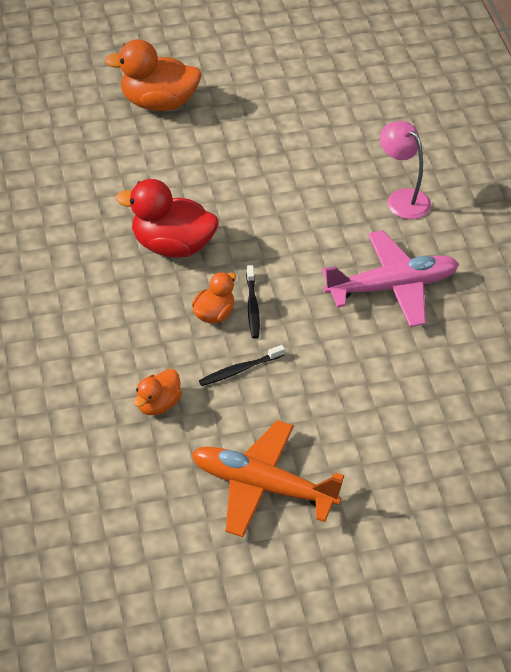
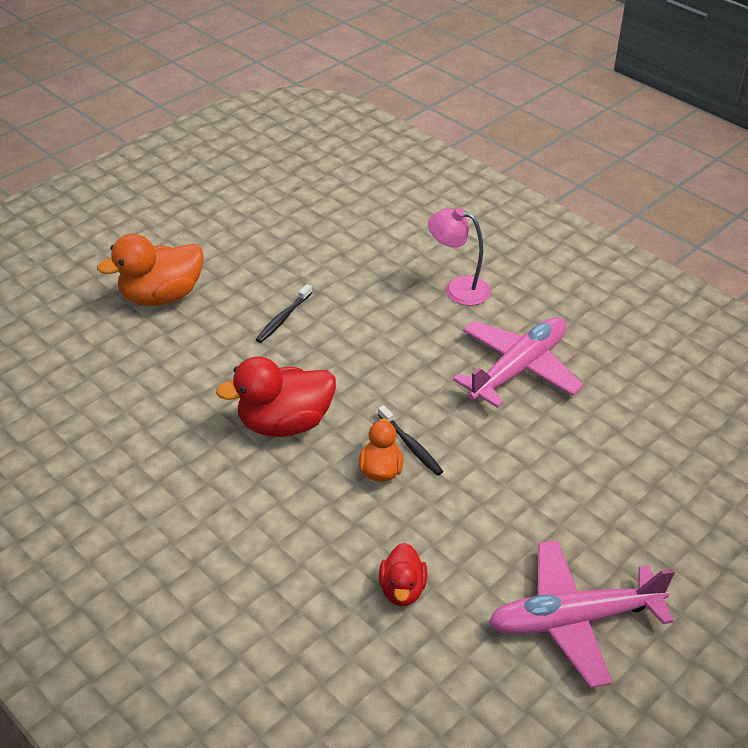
camera: 30 degrees left, 5 degrees down
(158, 404) = (402, 589): orange duck -> red duck
(239, 370) = (451, 513): black toothbrush -> black toothbrush (283, 318)
(262, 486) = (574, 620): orange plane -> pink plane

